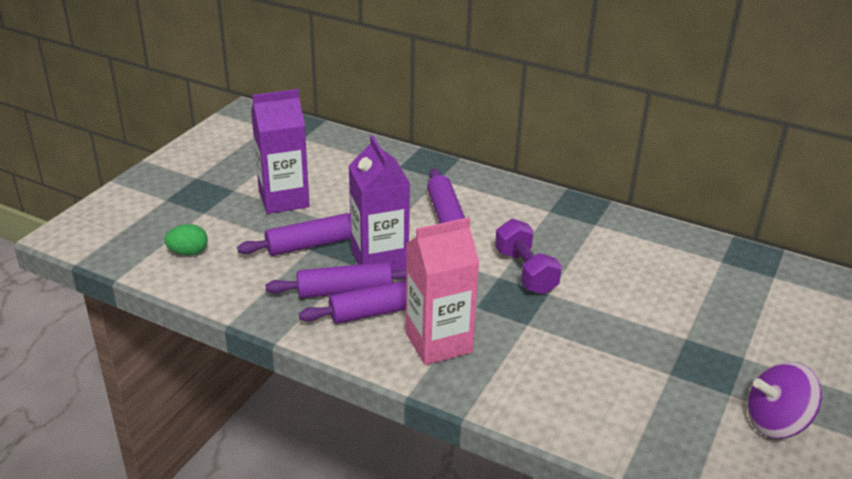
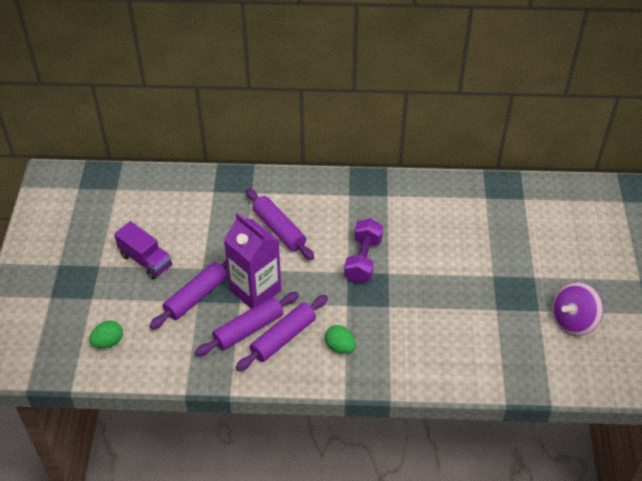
camera: 25 degrees left, 15 degrees up
(284, 199) = (145, 260): purple carton -> purple truck
(438, 342) = (340, 347): pink carton -> green egg
(525, 272) = (363, 260): purple dumbbell -> purple dumbbell turned 60 degrees clockwise

